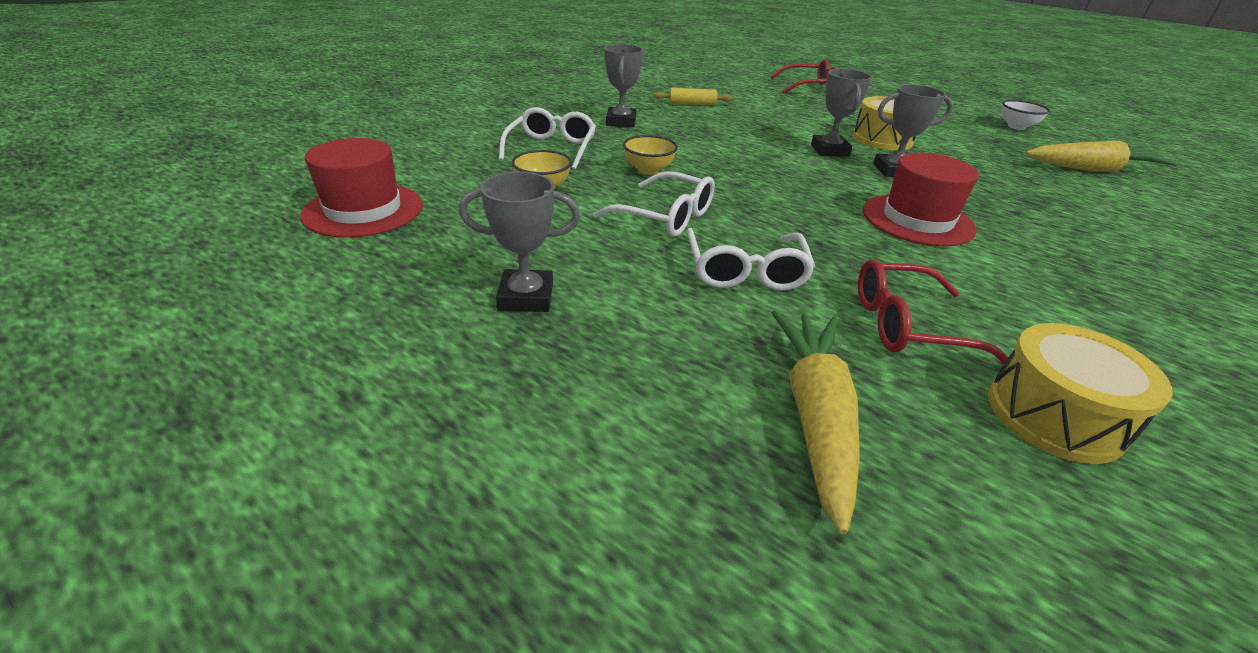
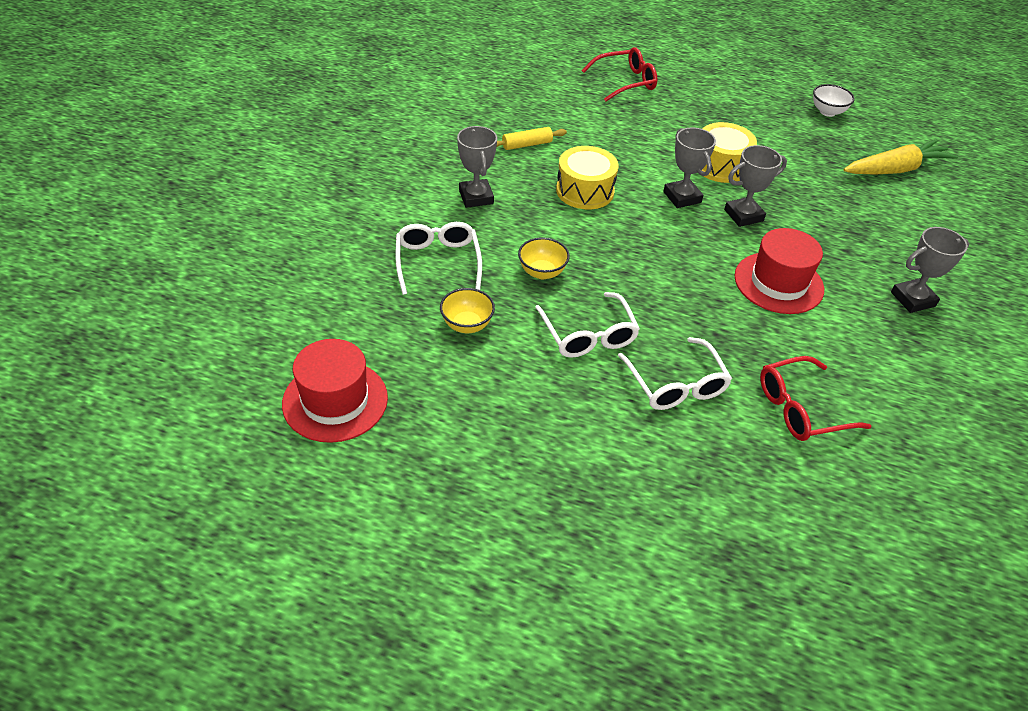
camera: 20 degrees left, 10 degrees up
(526, 297) = (536, 462): grey trophy -> grey trophy (913, 299)
(666, 217) = (588, 335): white glasses -> white glasses turned 60 degrees clockwise
(814, 417) = (768, 508): yellow carrot -> none
(1054, 415) = (900, 462): yellow drum -> yellow drum (585, 191)

